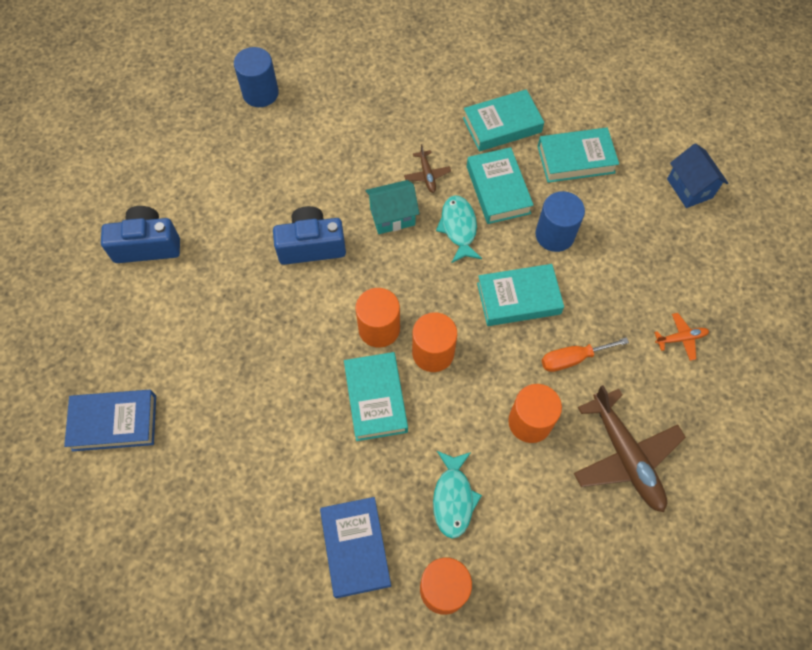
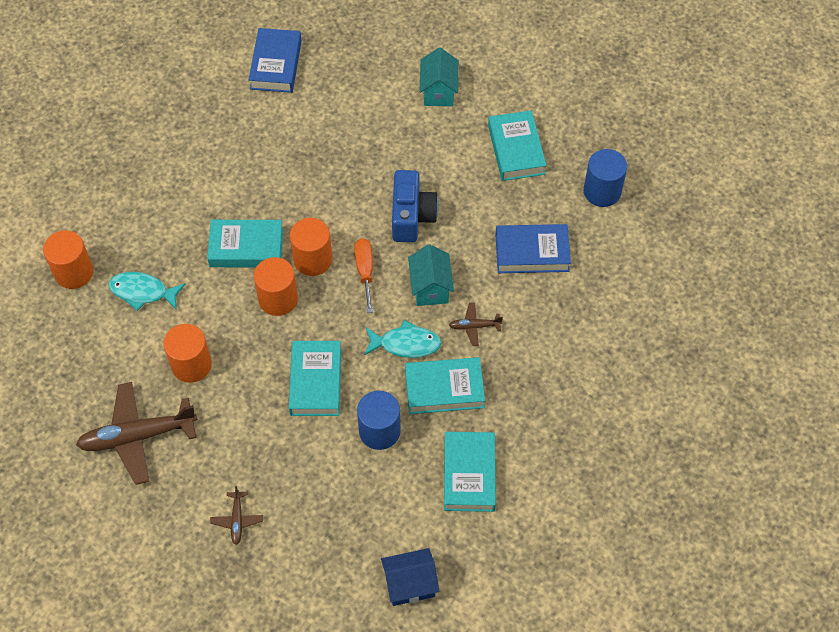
camera: 100 degrees right, 5 degrees down
(147, 245) = (438, 92): blue camera -> turquoise house
(356, 548) = (125, 216): blue book -> blue book (532, 253)
(502, 125) = (527, 410): turquoise book -> turquoise book (516, 150)
(572, 359) = (242, 415): orange screwdriver -> orange screwdriver (365, 271)
(681, 338) = (237, 520): orange plane -> brown plane

